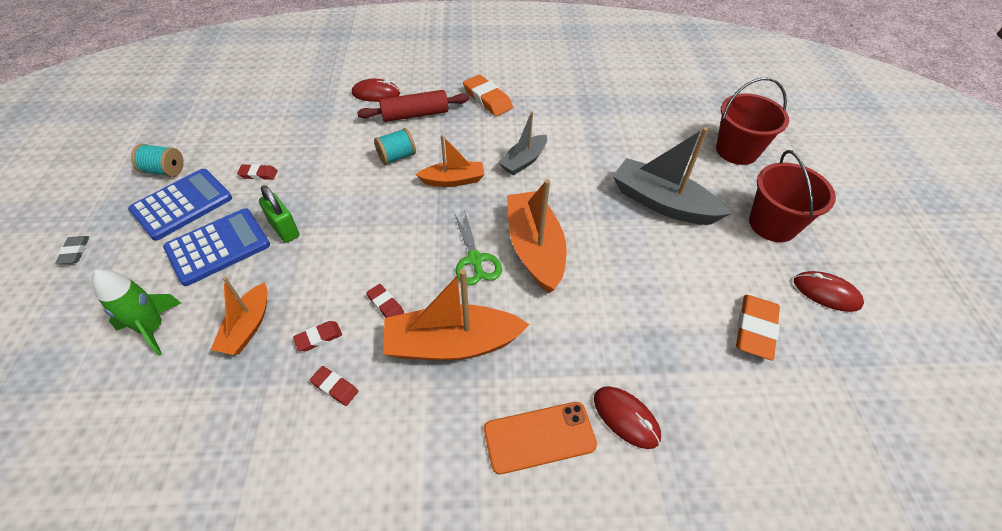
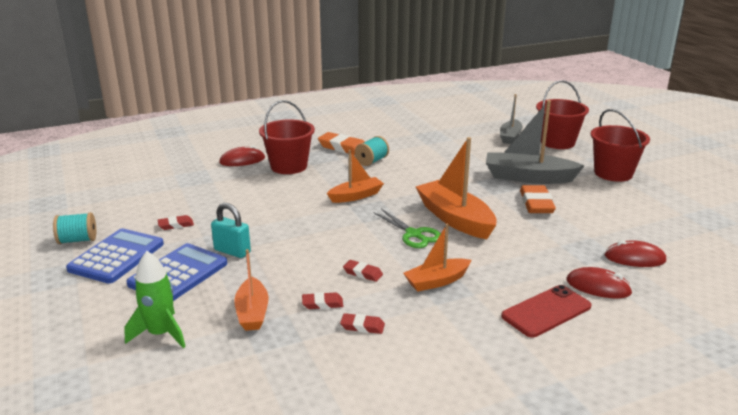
camera: 20 degrees left, 25 degrees down
(75, 252) = (31, 307): grey eraser -> none
(284, 229) = (232, 251): green padlock -> turquoise padlock
(318, 338) = (322, 304): red eraser -> red eraser turned 45 degrees clockwise
(397, 157) = (295, 192): turquoise spool -> turquoise spool (372, 161)
(415, 114) = (289, 166): red rolling pin -> red bucket
(452, 344) = (437, 281): orange boat -> orange boat, size x0.60
(523, 161) = (404, 175): grey boat -> grey boat (510, 137)
(539, 437) = (546, 311): orange phone -> red phone
(755, 329) = (645, 225): orange eraser -> orange eraser (536, 203)
(826, 293) = (675, 198): red mouse -> red mouse (634, 258)

